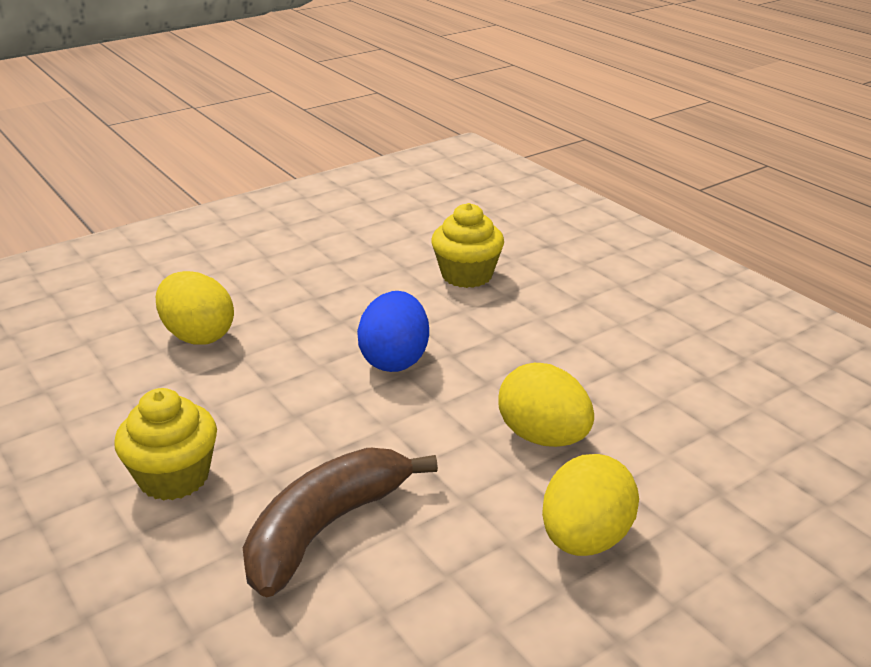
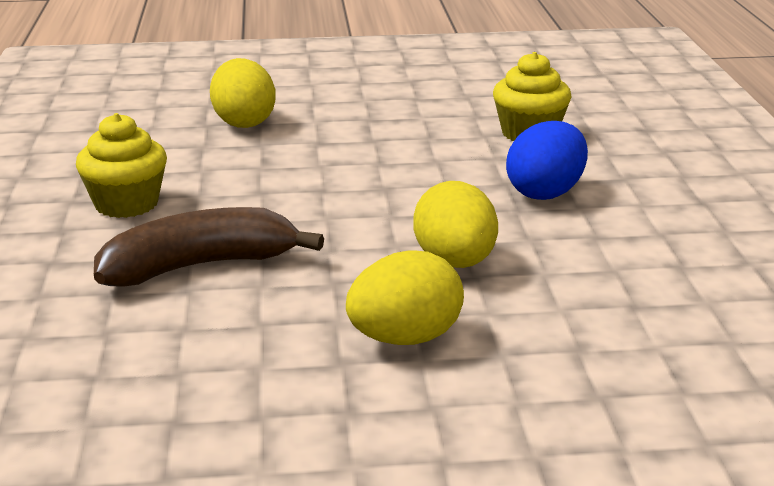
camera: 30 degrees right, 5 degrees down
(394, 359) = (387, 176): blue egg -> blue egg (545, 193)

